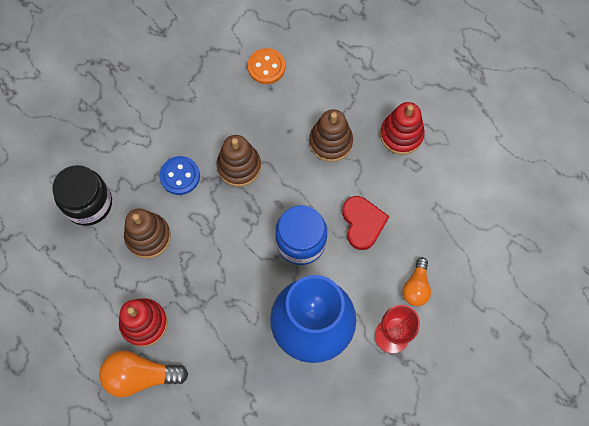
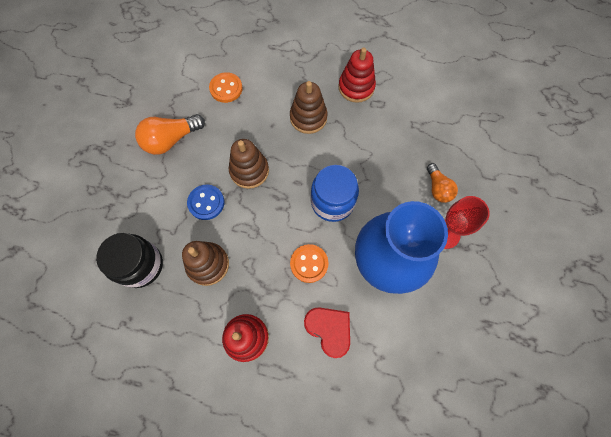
camera: 30 degrees left, 0 degrees up
(140, 376) = (269, 384): orange light bulb -> orange light bulb (171, 140)
(241, 289) = (309, 264): none -> orange button
(362, 223) = (369, 163): red heart -> red heart (329, 330)

